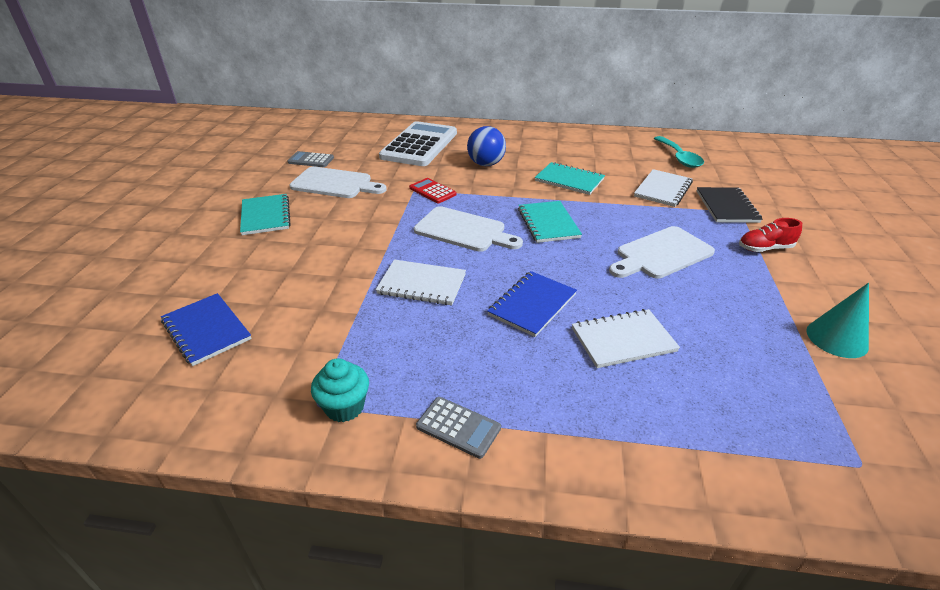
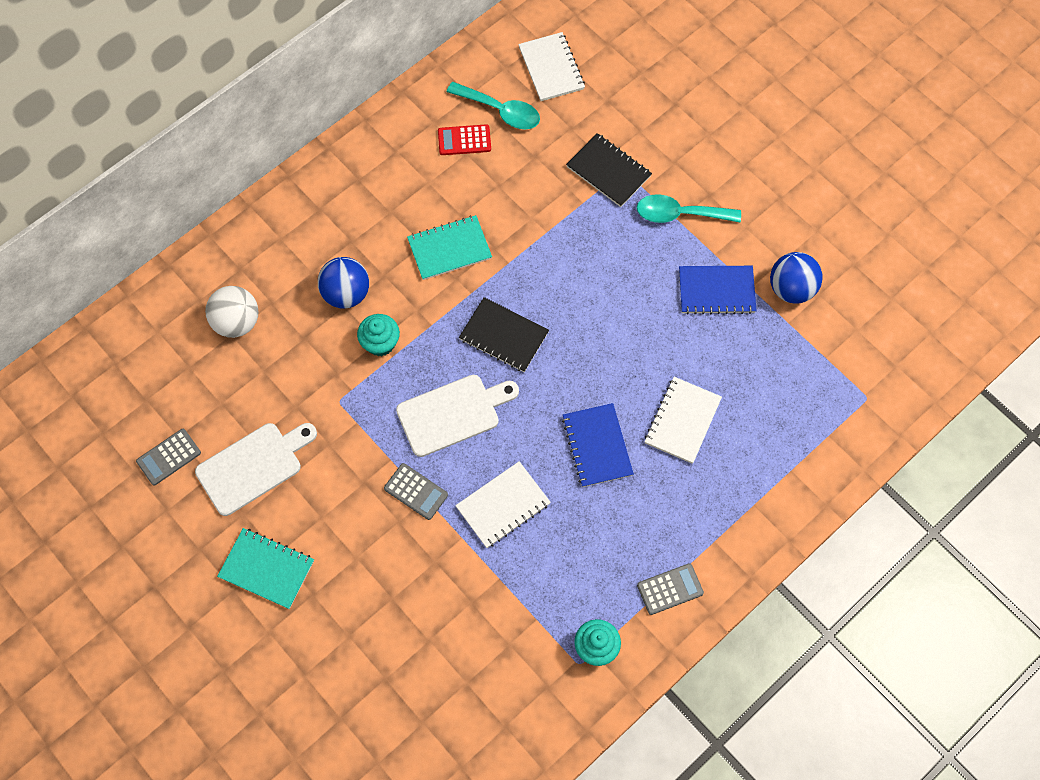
camera: 50 degrees left, 30 degrees up
(206, 330) = (427, 702): blue notebook -> blue notebook (716, 291)
(386, 243) = (416, 491): none -> grey calculator
(419, 145) = (237, 322): white calculator -> white ball
(432, 191) = (357, 386): red calculator -> red calculator (464, 140)
(472, 186) = (380, 343): none -> turquoise cupcake
(548, 223) = (503, 336): turquoise notebook -> black notebook
(661, 254) = (621, 295): white cutting board -> none
(663, 189) = (538, 189): white notebook -> white notebook (551, 68)
(765, 248) = (680, 214): red shoe -> turquoise spoon
(837, 338) = (791, 289): turquoise cone -> blue ball

